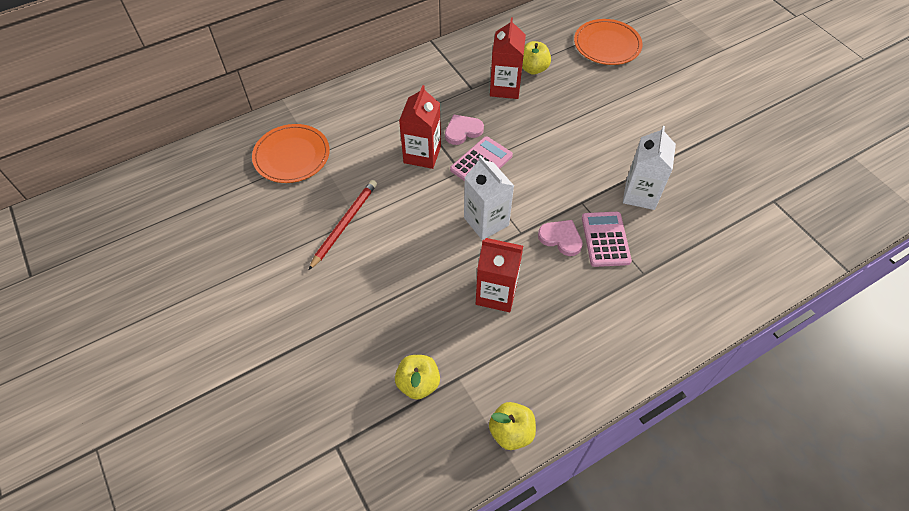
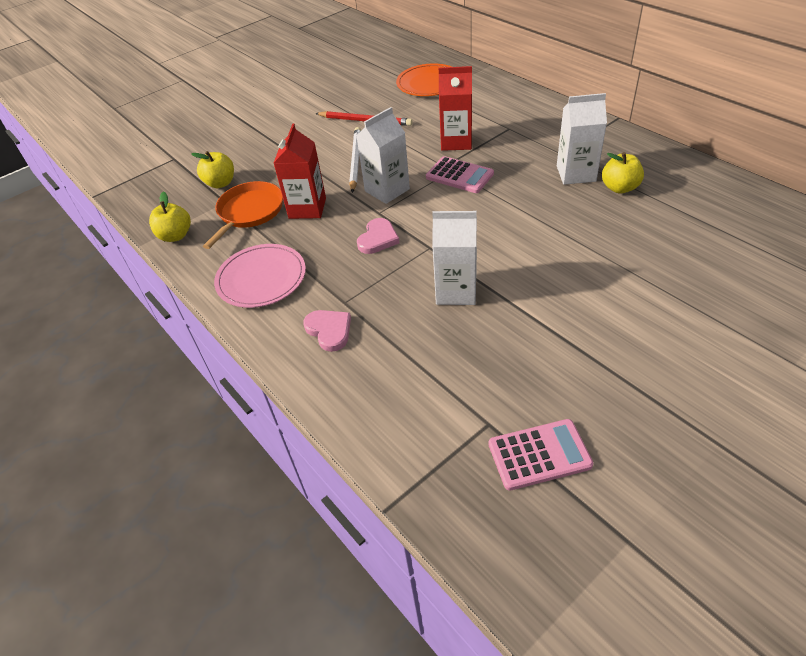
camera: 85 degrees right, 10 degrees down
(423, 242) = (355, 161): none -> white pencil
(462, 131) = (497, 158): pink heart -> pink heart (329, 330)
(487, 351) = (249, 212): none -> orange pan
(505, 87) = (576, 173): red carton -> white carton
(601, 341) = (261, 278): none -> pink plate
(605, 239) = (384, 269): pink calculator -> pink calculator (539, 455)
(607, 44) = (708, 240): orange plate -> none

